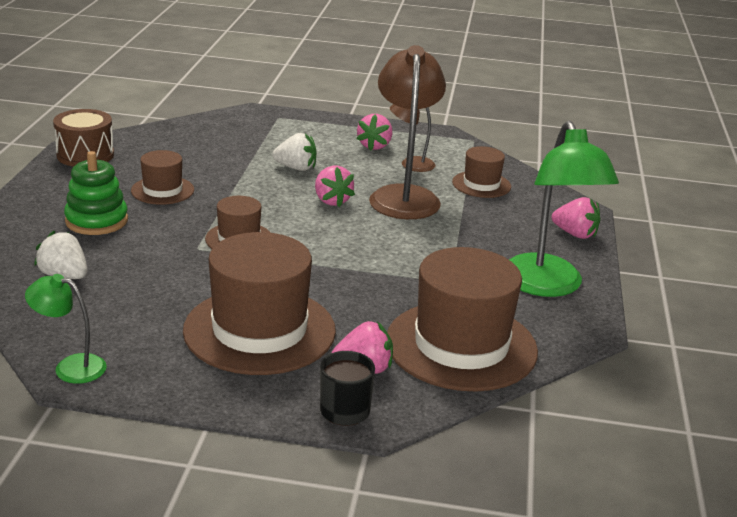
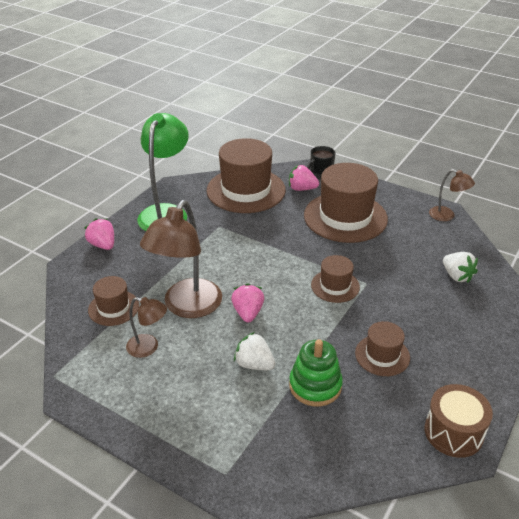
camera: 155 degrees left, 10 degrees up
(70, 367) = (446, 216): green lamp -> brown lamp
(96, 221) = (438, 326): green stacking toy -> green stacking toy (315, 385)
(374, 146) = (158, 386): pink strawberry -> none

